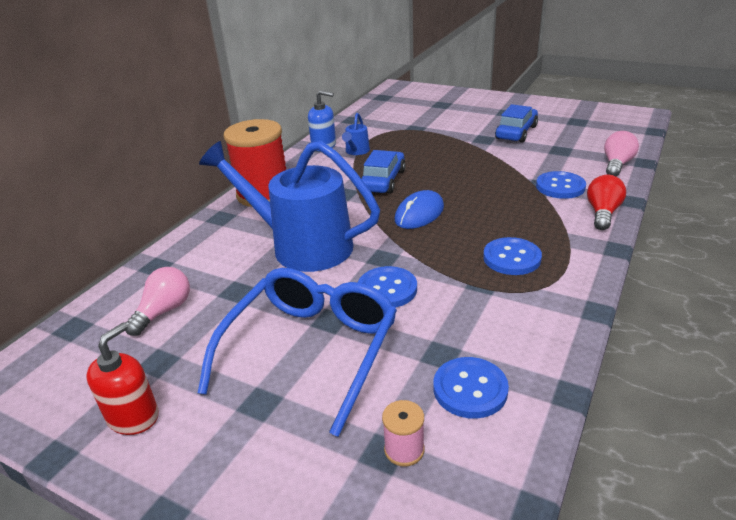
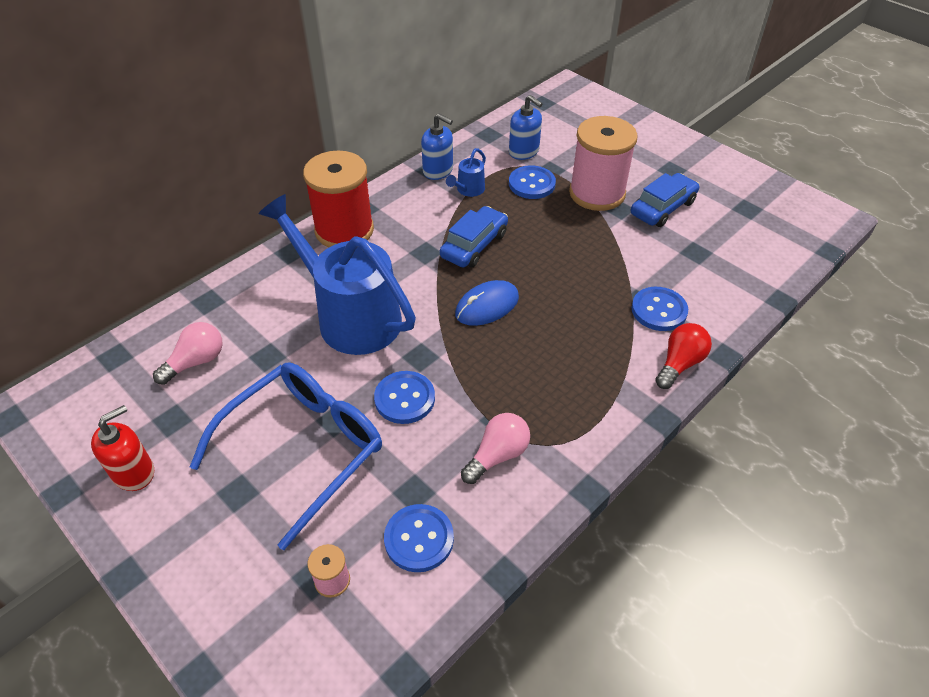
camera: 15 degrees right, 15 degrees up
(386, 123) = (524, 152): none -> blue soap dispenser
(460, 134) = (597, 193): none -> pink spool
(511, 258) = (546, 396): blue button -> blue button (532, 184)
(617, 165) = (745, 294): pink light bulb -> pink light bulb (497, 455)

